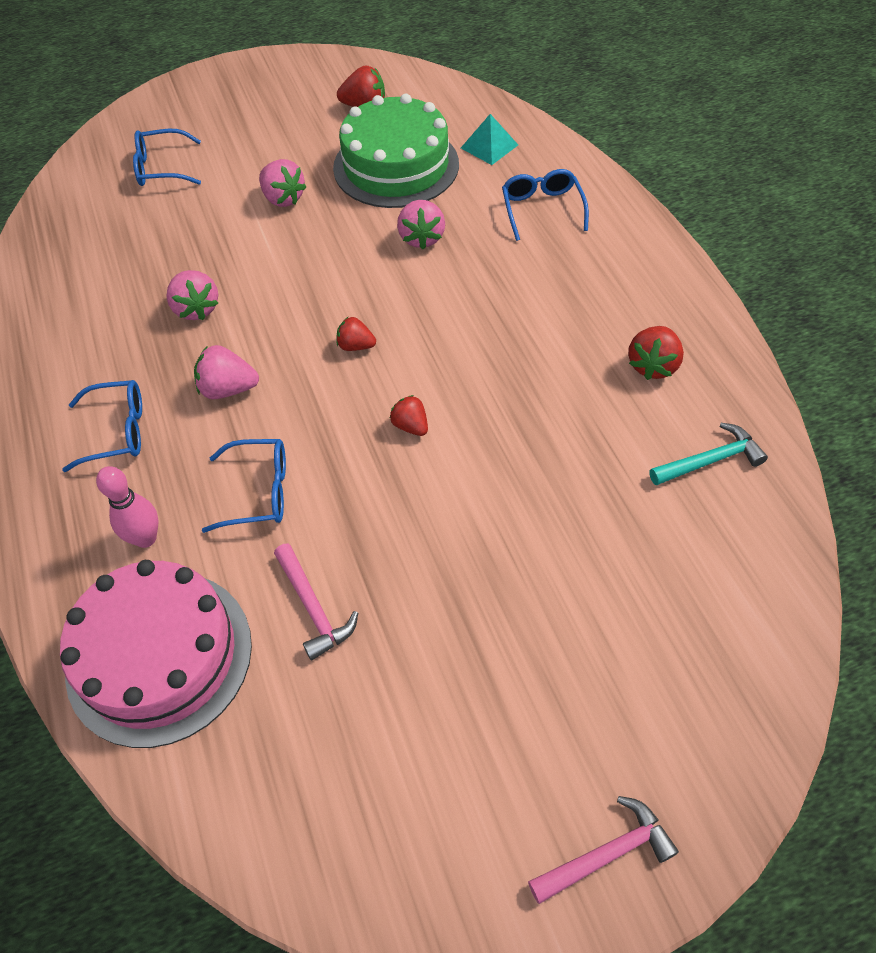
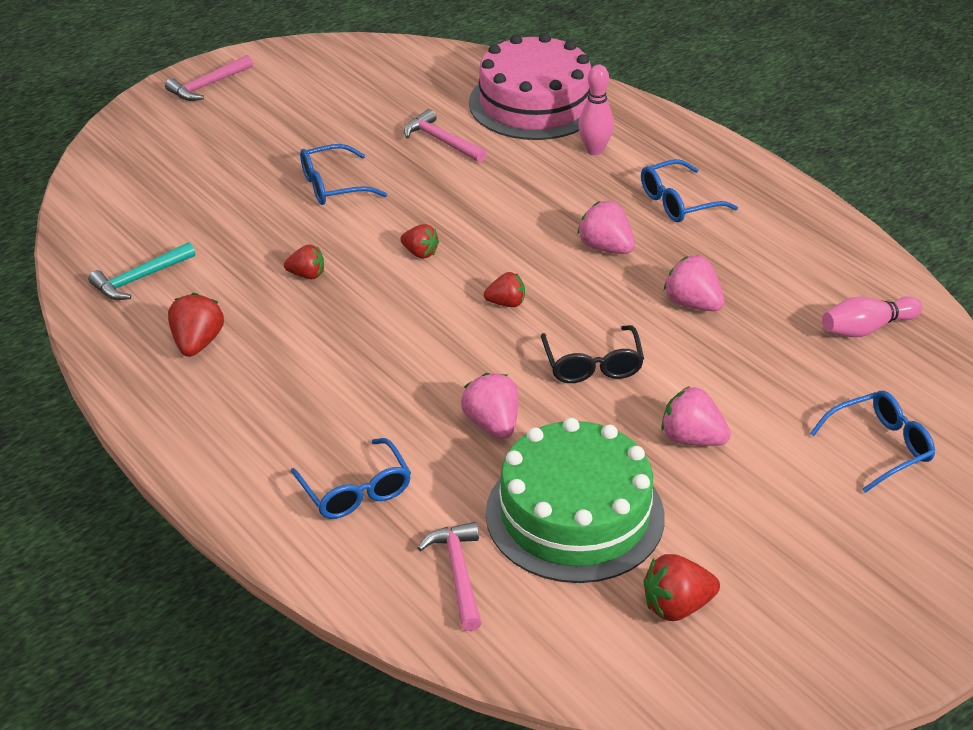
camera: 160 degrees right, 15 degrees down
(81, 255) = (866, 328): none -> pink bowling pin
(228, 389) = (606, 247): pink strawberry -> pink strawberry turned 120 degrees counterclockwise
(258, 492) = (526, 189): blue glasses -> blue glasses (333, 185)
(317, 270) = (592, 364): none -> black glasses
(489, 146) = (458, 574): turquoise pyramid -> pink hammer
(533, 424) = (307, 275): none -> red strawberry

